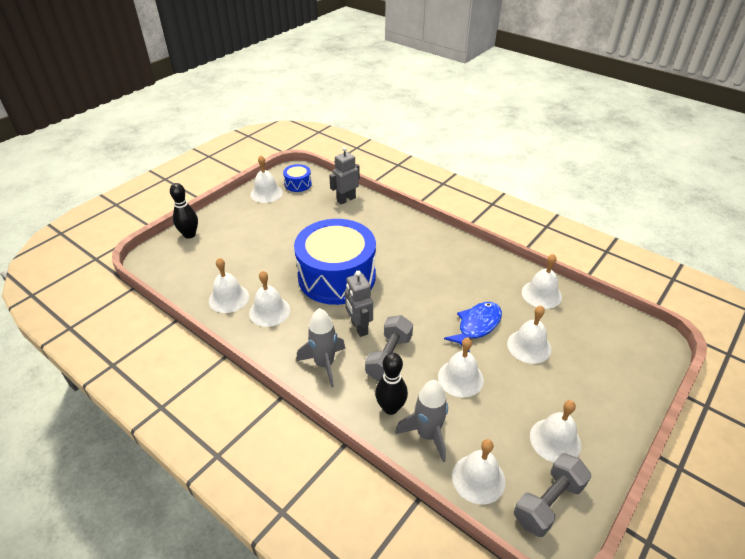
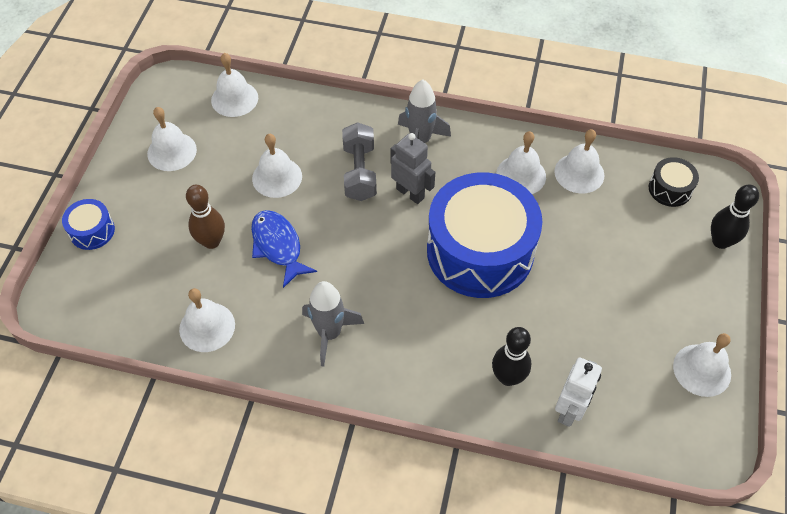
camera: 155 degrees right, 15 degrees up
(183, 269) = (670, 189): none -> black drum
(298, 184) = (674, 416): blue drum -> blue drum (92, 231)
(346, 199) = (569, 410): grey robot -> white robot
(390, 408) = (333, 125): black bowling pin -> black bowling pin (508, 377)
(427, 435) = (290, 115): grey rocket -> grey rocket (329, 333)
(477, 326) = (278, 246): blue fish -> blue fish turned 135 degrees clockwise
(529, 346) = (211, 241): white bell -> brown bowling pin
(548, 502) = (173, 102): grey dumbbell -> none

